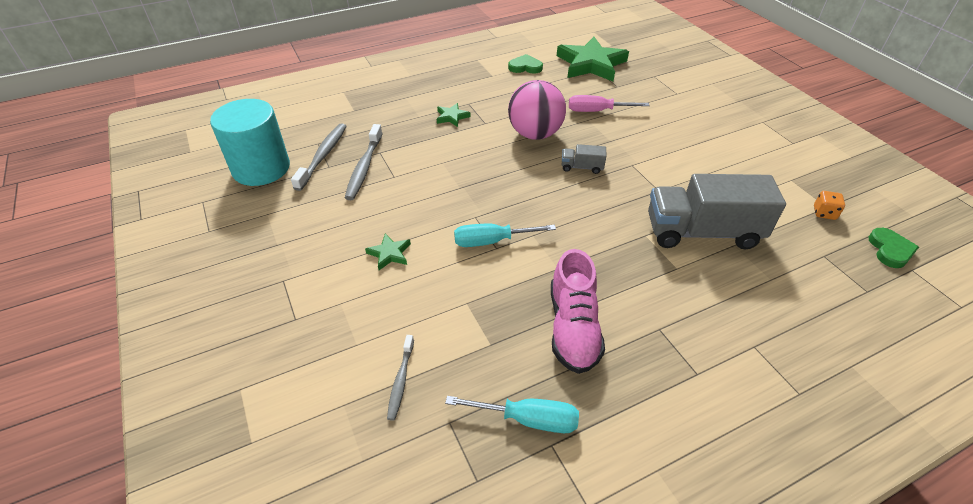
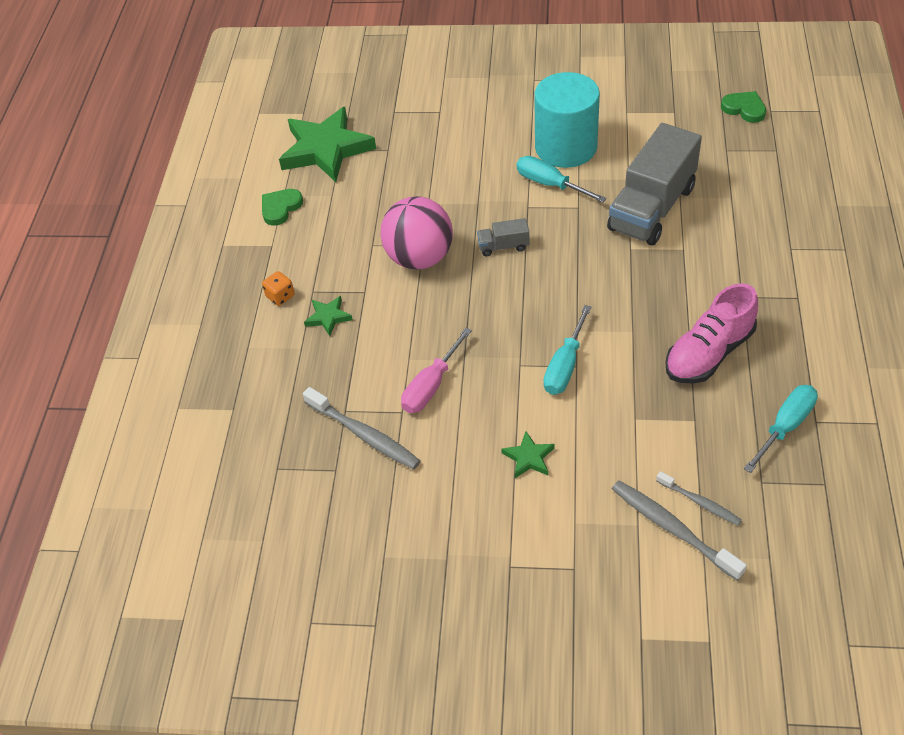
camera: 55 degrees left, 5 degrees up
(261, 168) = (286, 542): turquoise cylinder -> turquoise cylinder (566, 147)
(323, 156) = (309, 470): grey toothbrush -> grey toothbrush (672, 529)
(573, 328) = (709, 353): pink shoe -> pink shoe turned 105 degrees clockwise
(582, 167) = (503, 246): grey truck -> grey truck turned 45 degrees clockwise
(597, 111) = (419, 188): pink screwdriver -> pink screwdriver (431, 386)
(666, 167) = (550, 184): none -> turquoise screwdriver
(824, 213) = (680, 118): orange dice -> orange dice (280, 296)

